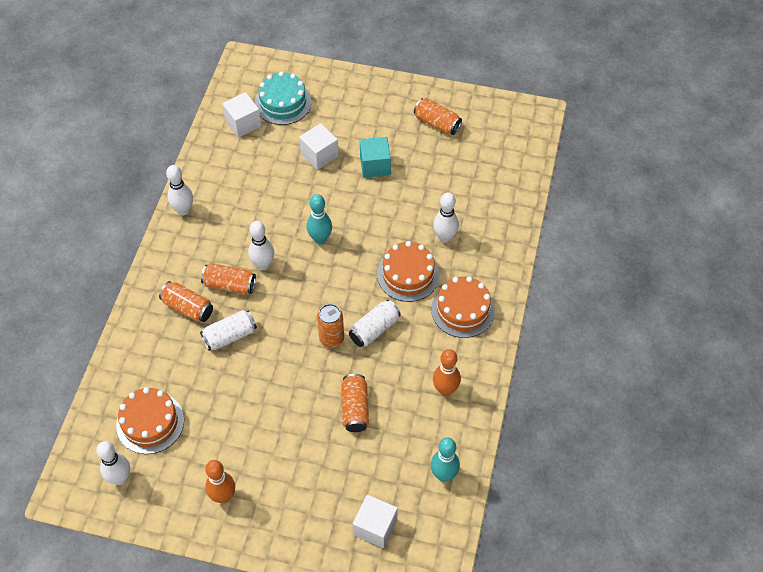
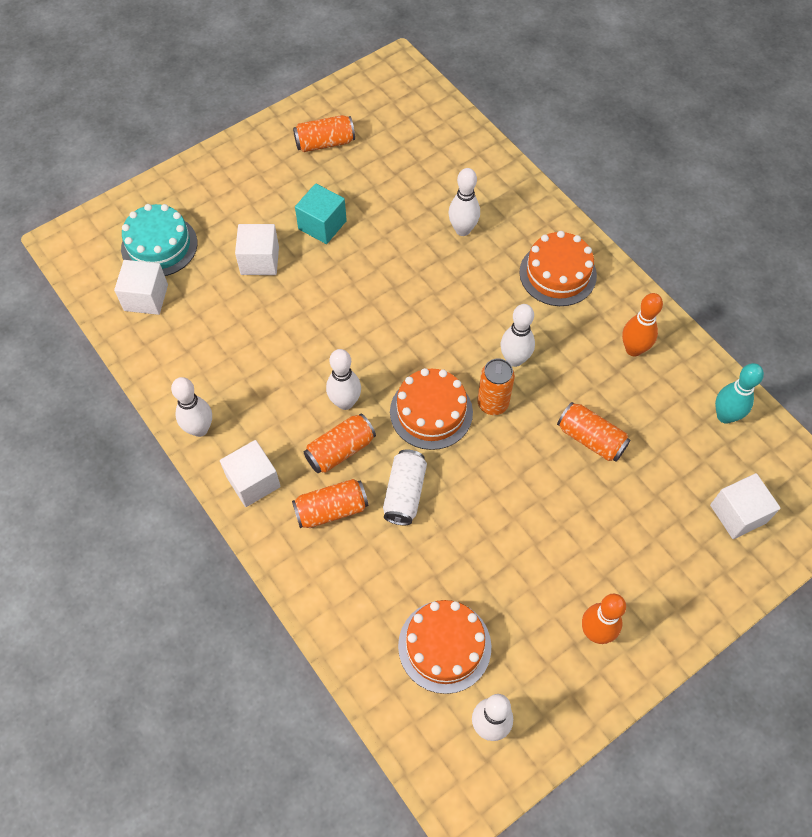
camera: 50 degrees left, 5 degrees up
(173, 258) = (253, 481): none -> white cube
(320, 239) = (363, 330): turquoise bowling pin -> none
(374, 329) = (514, 359): white can -> white bowling pin
(408, 275) = (477, 288): orange cake -> orange cake (431, 412)

